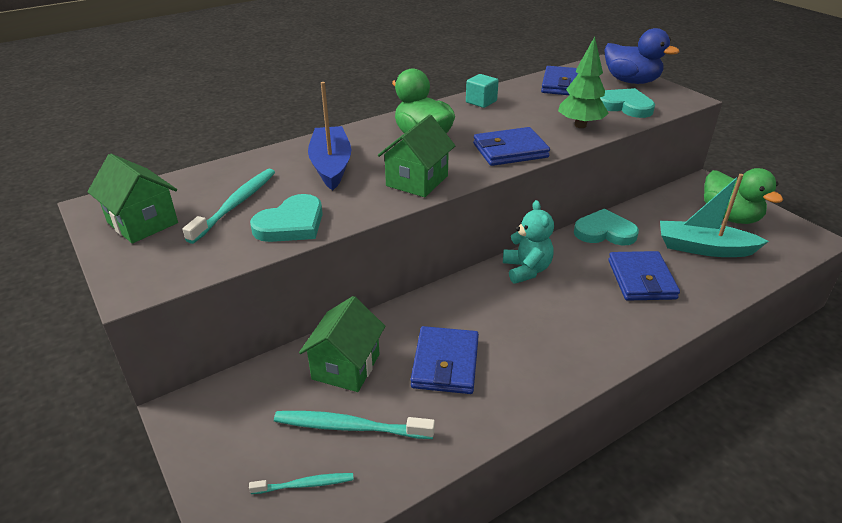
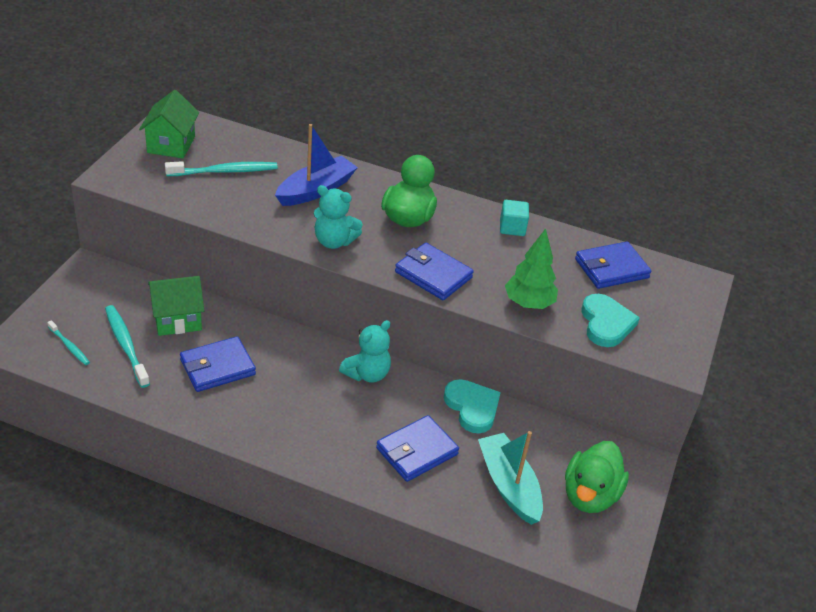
camera: 50 degrees right, 5 degrees up
(291, 224) = (223, 206): turquoise heart -> none
(417, 181) = (334, 241): green house -> turquoise teddy bear
(631, 81) = (677, 314): blue duck -> none

